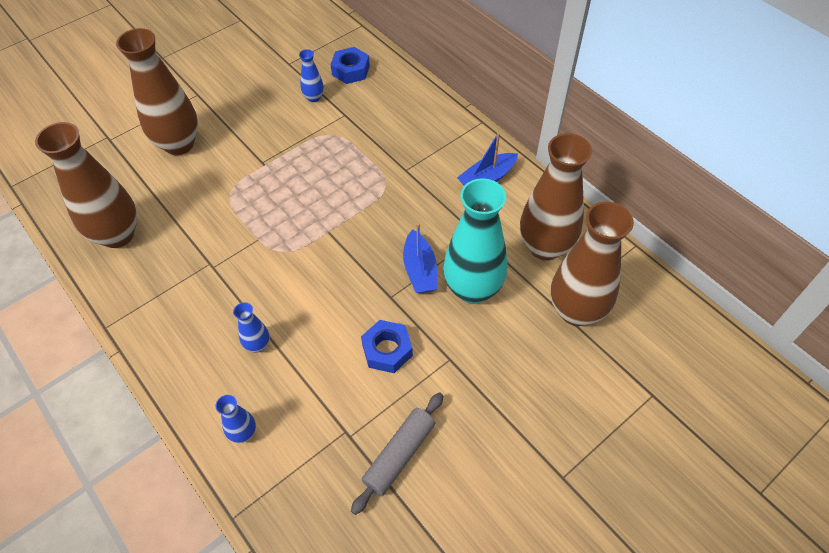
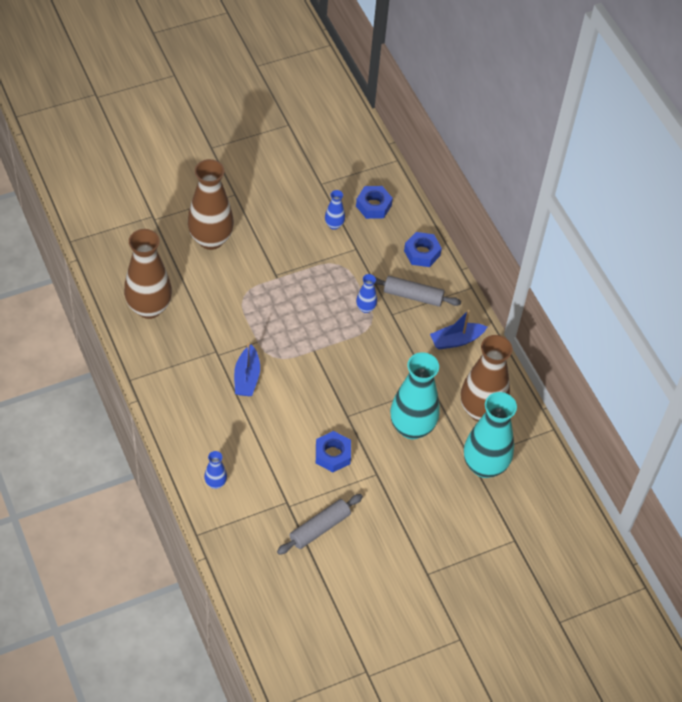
camera: 10 degrees right, 0 degrees up
(258, 345) = (239, 424): blue vase -> blue vase (365, 308)
(417, 102) = (422, 253): none -> blue nut
(420, 270) = (376, 401): blue boat -> blue boat (247, 377)
(422, 145) = (413, 295): none -> grey rolling pin
(576, 311) = (484, 466): brown vase -> turquoise vase

